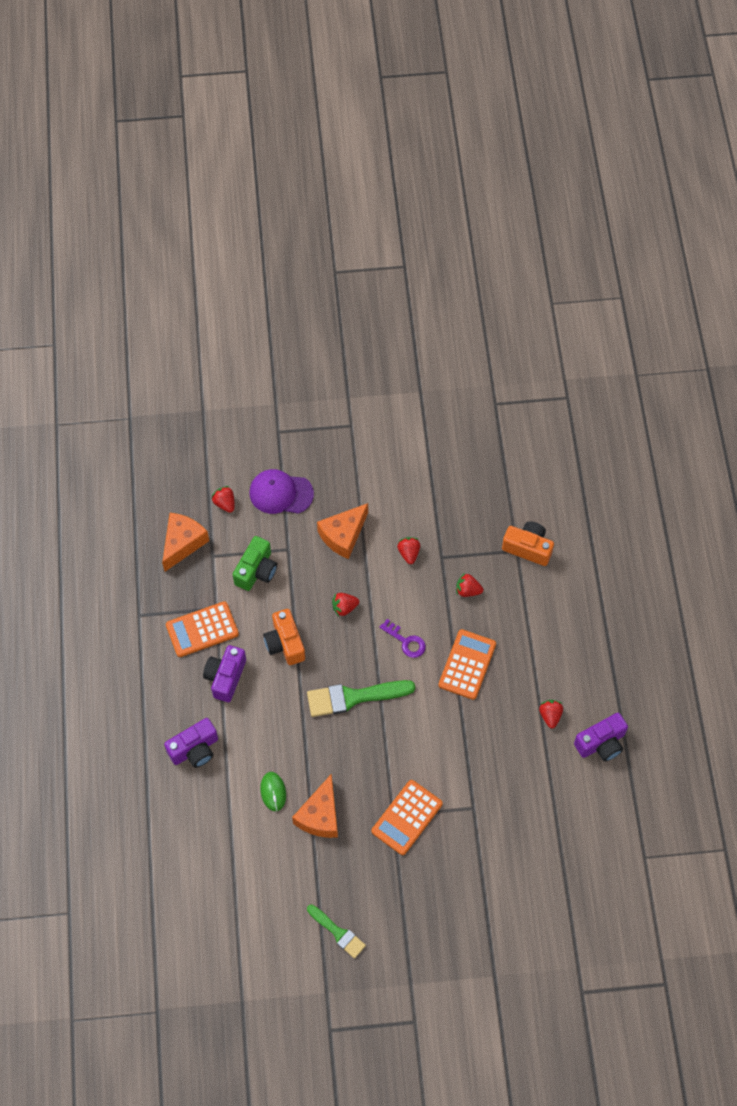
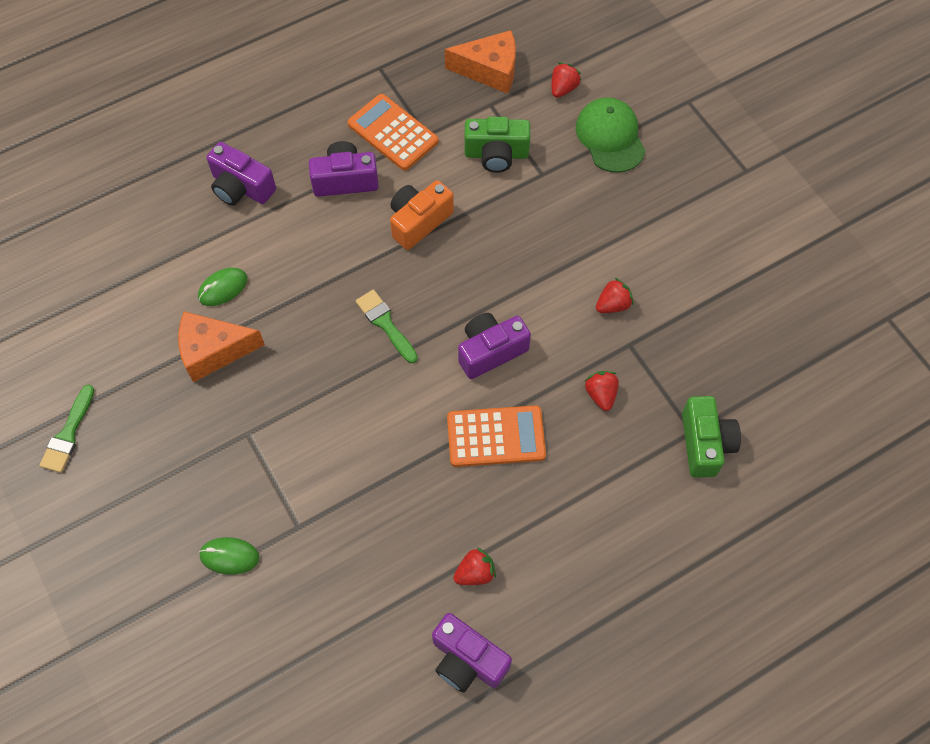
camera: 65 degrees right, 0 degrees up
(281, 493) = (610, 137): purple cap -> green cap
(343, 535) = (594, 223): orange cheese -> none
(344, 607) = (499, 264): red strawberry -> none
(354, 697) = (385, 324): green brush -> green brush, size x0.61
(406, 641) = (490, 351): purple key -> purple camera
(406, 817) = (251, 451): orange calculator -> none
(474, 857) = (229, 556): none -> green mouse
(528, 548) = (705, 444): orange camera -> green camera

